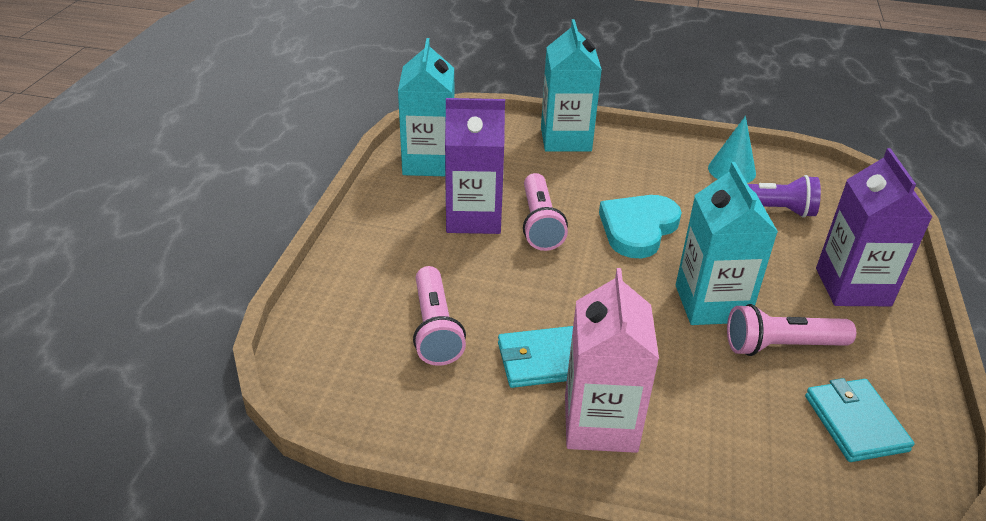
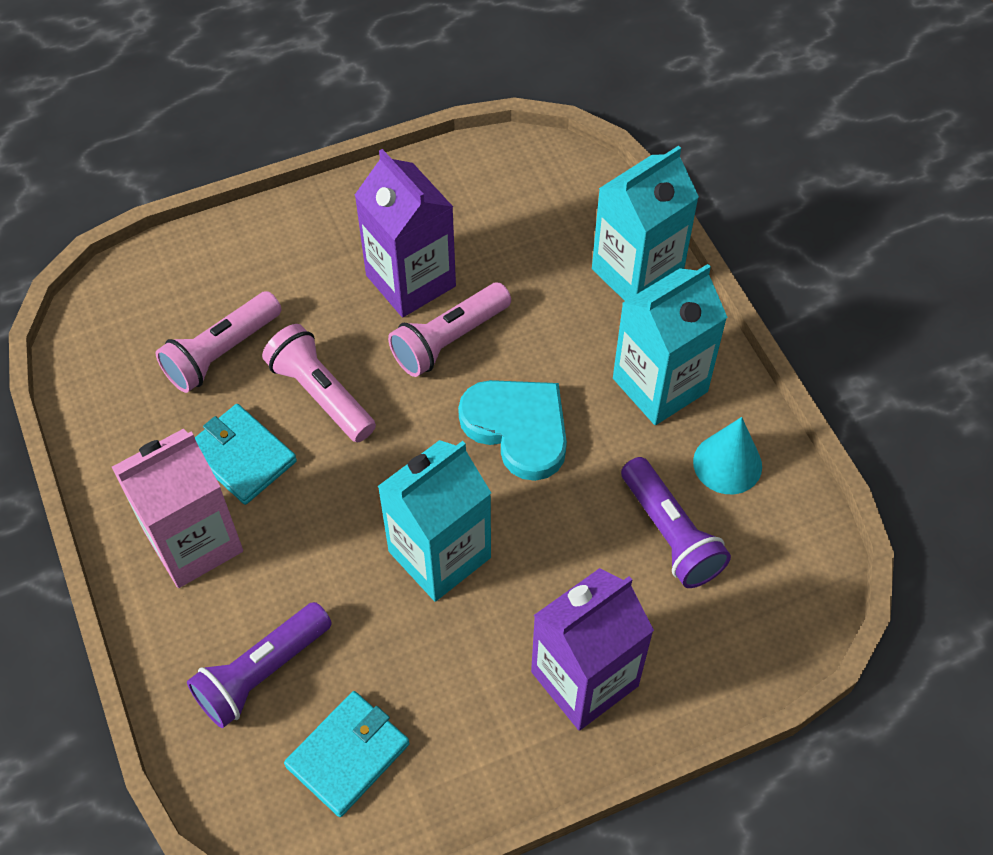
camera: 55 degrees right, 20 degrees up
(429, 162) = (473, 187): turquoise carton -> turquoise carton (660, 385)
(638, 228) = (518, 428): turquoise heart -> turquoise heart turned 45 degrees clockwise
(752, 438) = (261, 672): none -> purple flashlight
(781, 346) = (419, 646): pink flashlight -> pink flashlight (321, 394)

